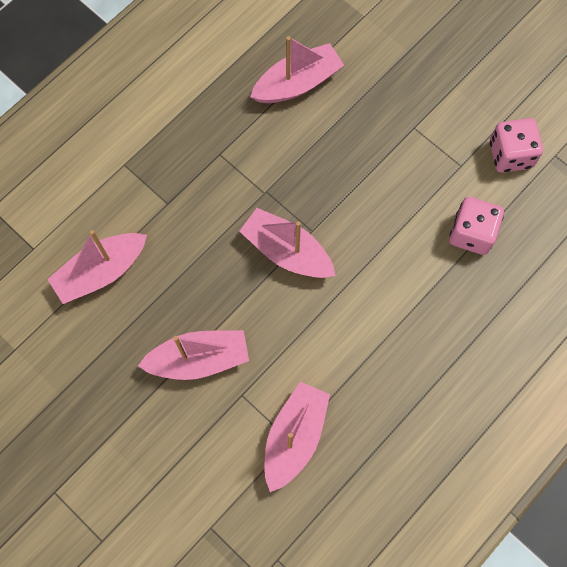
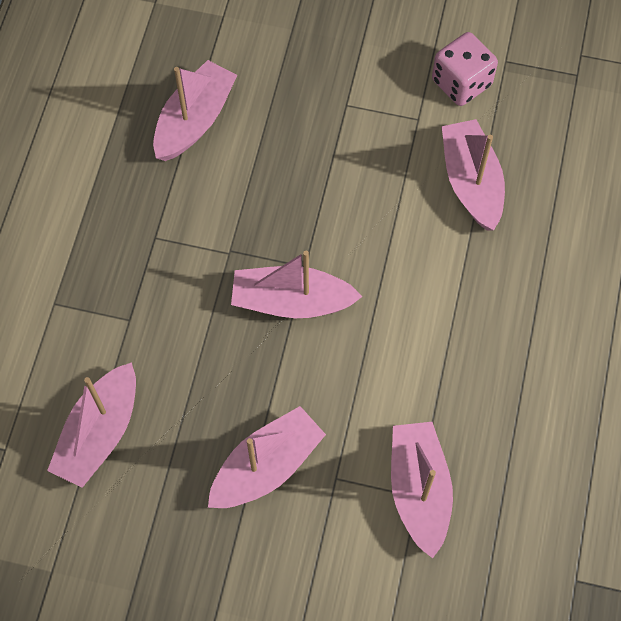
camera: 30 degrees left, 5 degrees down
(471, 233) = (471, 182): pink dice -> pink boat

